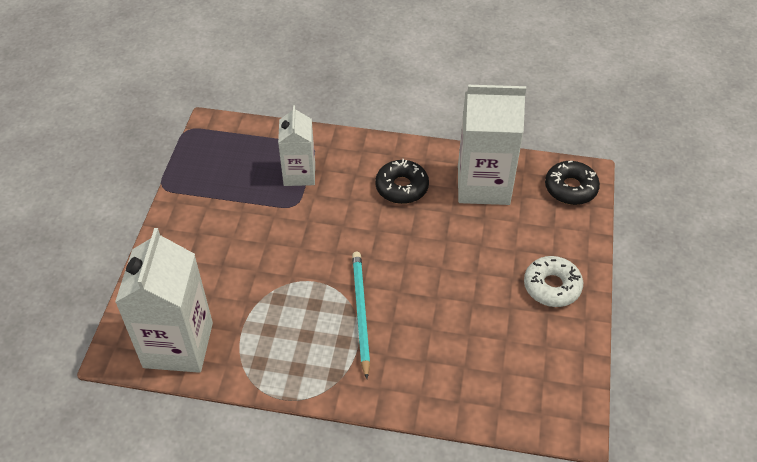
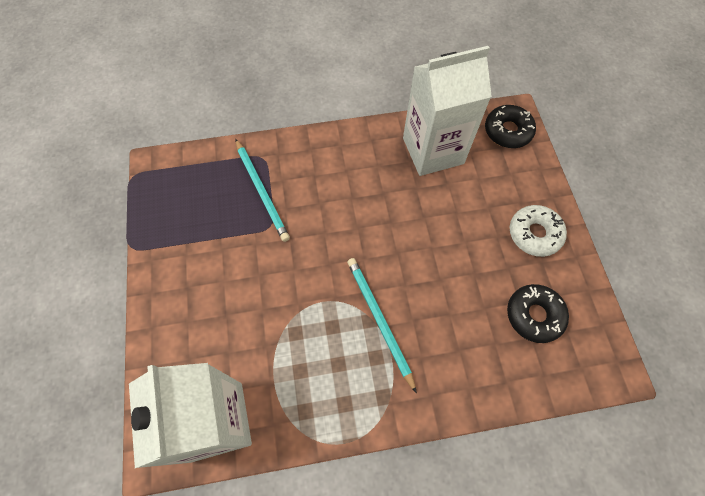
camera: 20 degrees left, 15 degrees up
(299, 174) = (261, 191): white carton -> turquoise pencil
(401, 187) = (362, 175): black donut -> black donut (534, 315)

